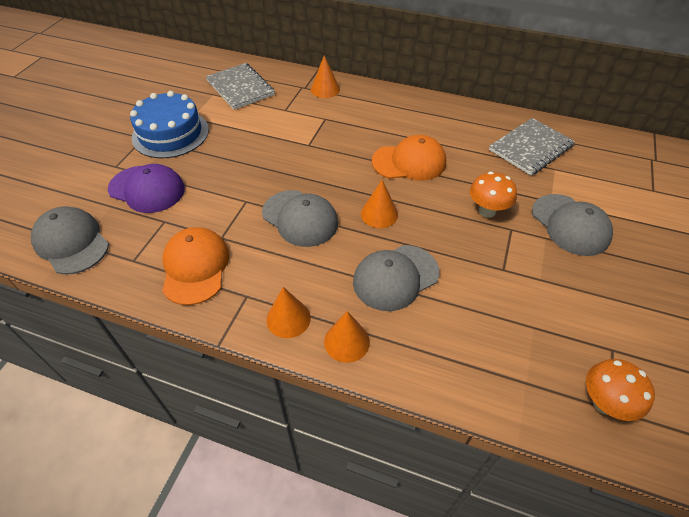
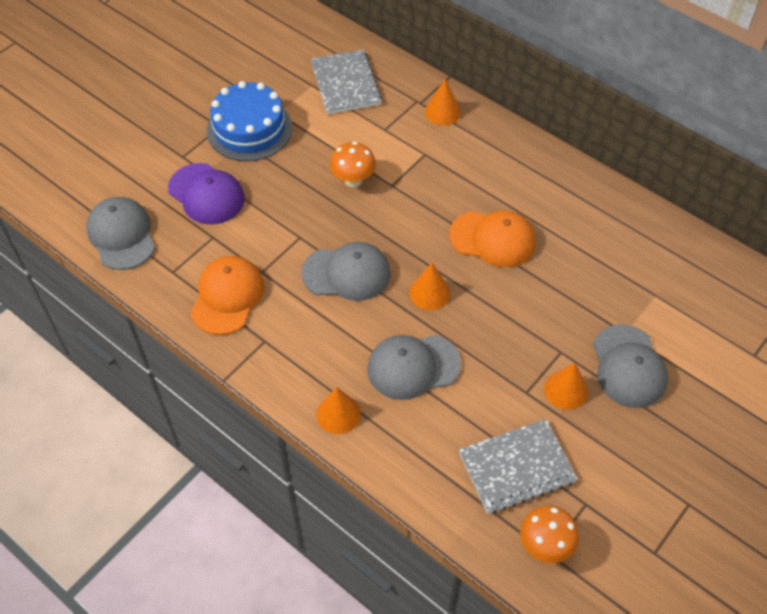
camera: 20 degrees right, 5 degrees up
(288, 318) = (294, 375): orange cone -> orange cone (566, 390)
(300, 218) = (346, 273): grey cap -> grey cap turned 60 degrees counterclockwise
(487, 211) = (546, 323): orange mushroom -> orange mushroom (353, 180)
(530, 148) = (644, 260): grey notebook -> grey notebook (517, 467)

